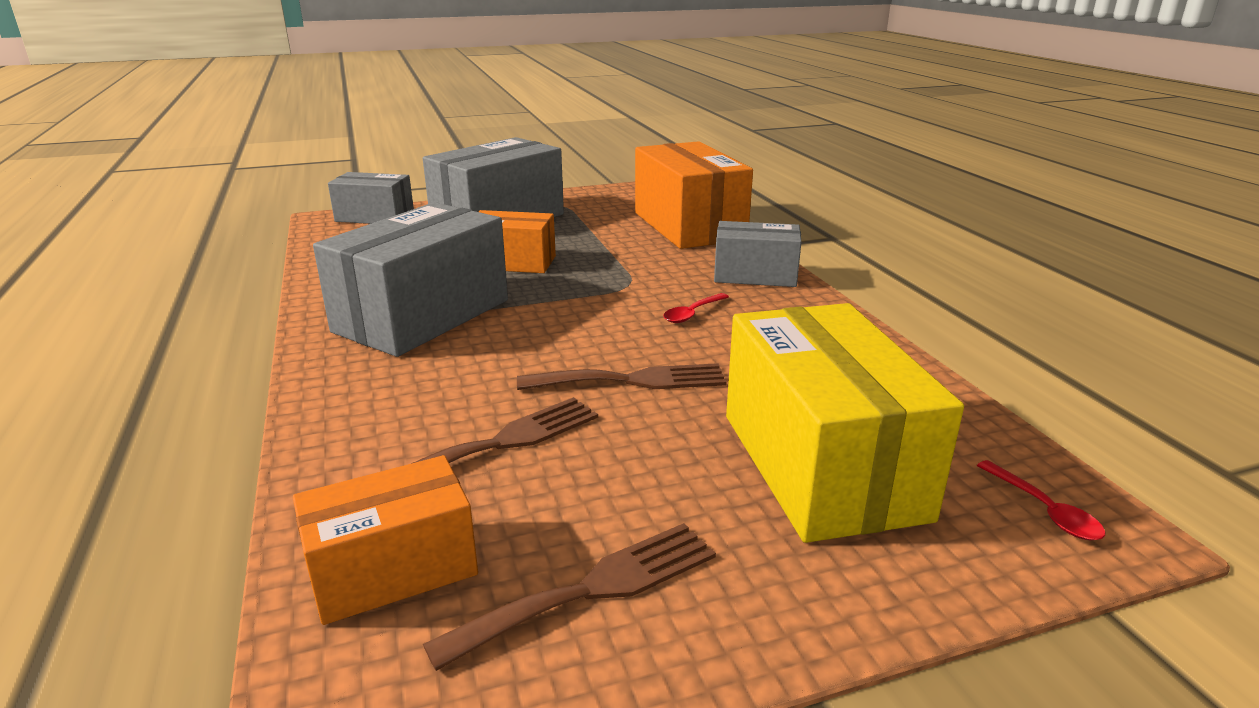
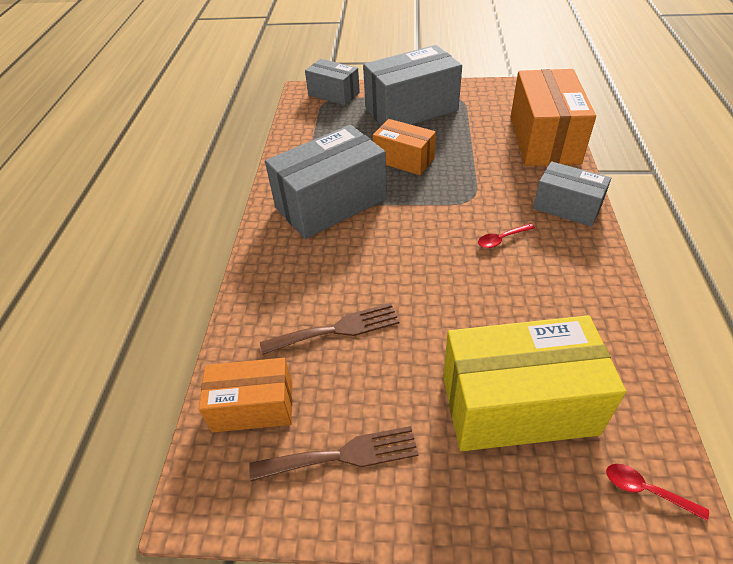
camera: 25 degrees right, 20 degrees up
(632, 380) = (433, 295): brown fork -> none
(821, 465) = (518, 404): yellow box -> yellow box turned 75 degrees clockwise
(1044, 510) = (646, 490): red spoon -> red spoon turned 120 degrees clockwise

